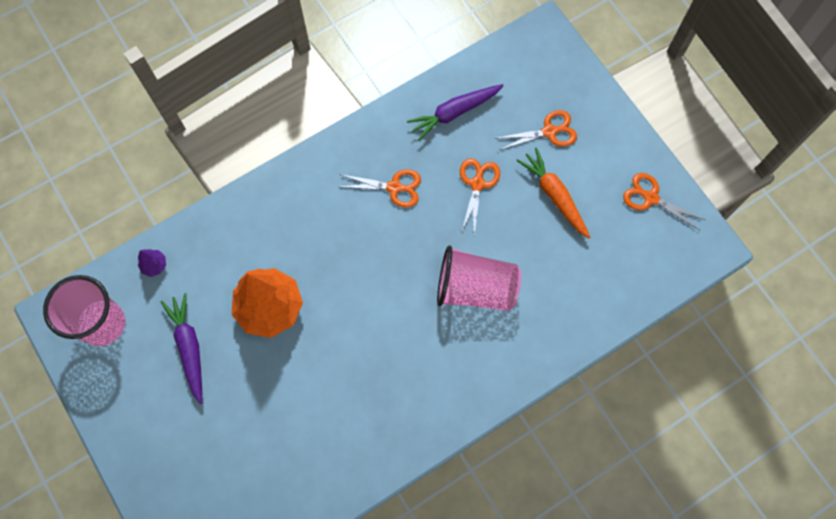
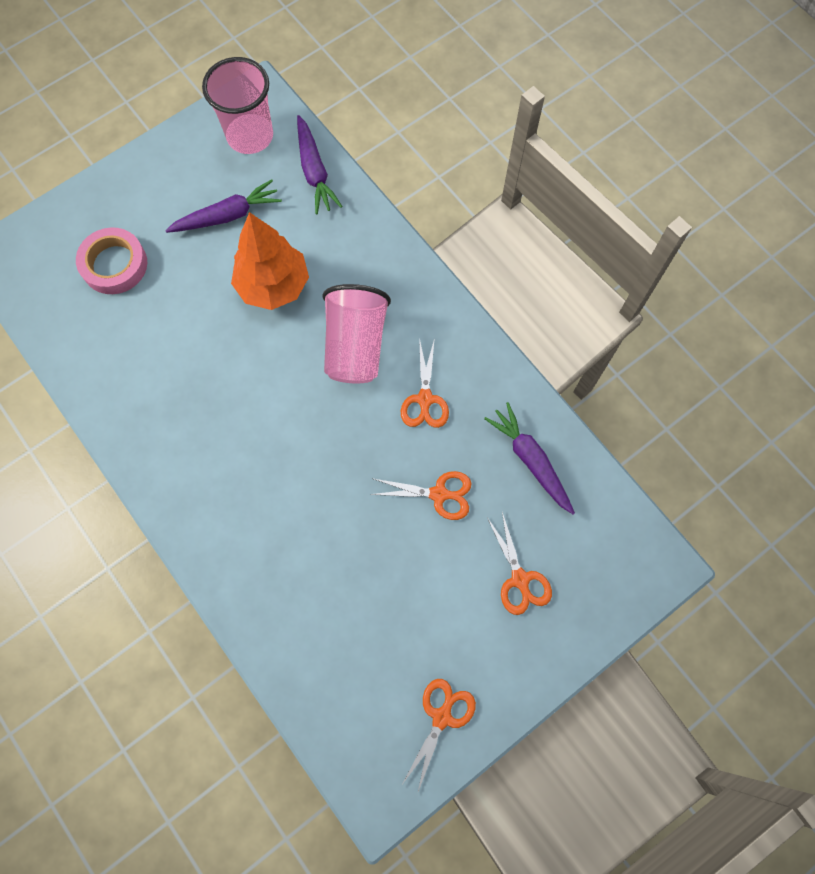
camera: 85 degrees right, 0 degrees up
(154, 265) = (314, 171): purple tree -> purple carrot
(226, 458) = (114, 264): none -> pink tape
(475, 288) = (306, 500): pink cup -> pink cup (355, 346)
(554, 195) = (432, 589): orange carrot -> none

